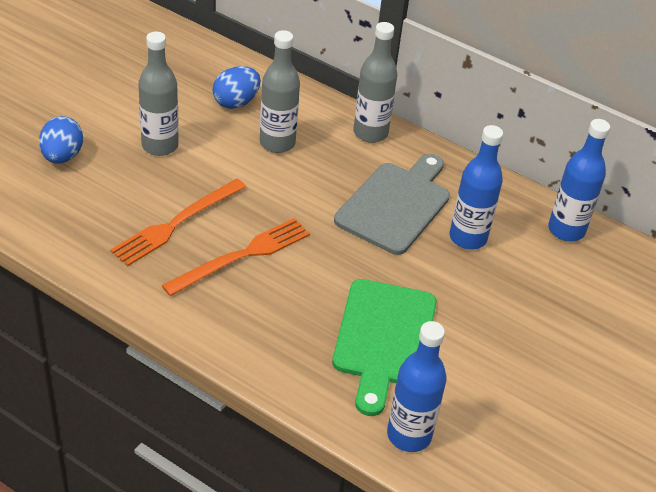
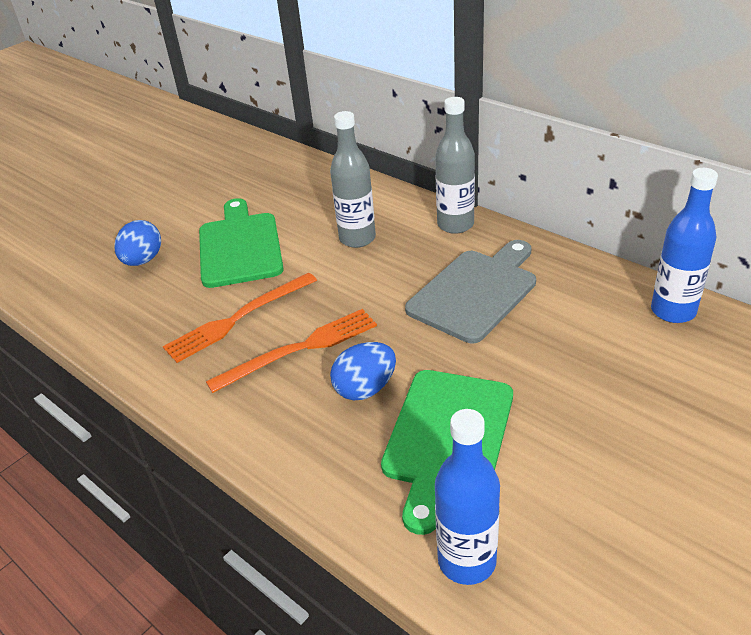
camera: 15 degrees right, 5 degrees down
(160, 146) = (239, 246): grey bottle -> green cutting board
(236, 102) = (323, 205): blue egg -> blue egg (365, 388)
(468, 238) = (555, 323): blue bottle -> none

